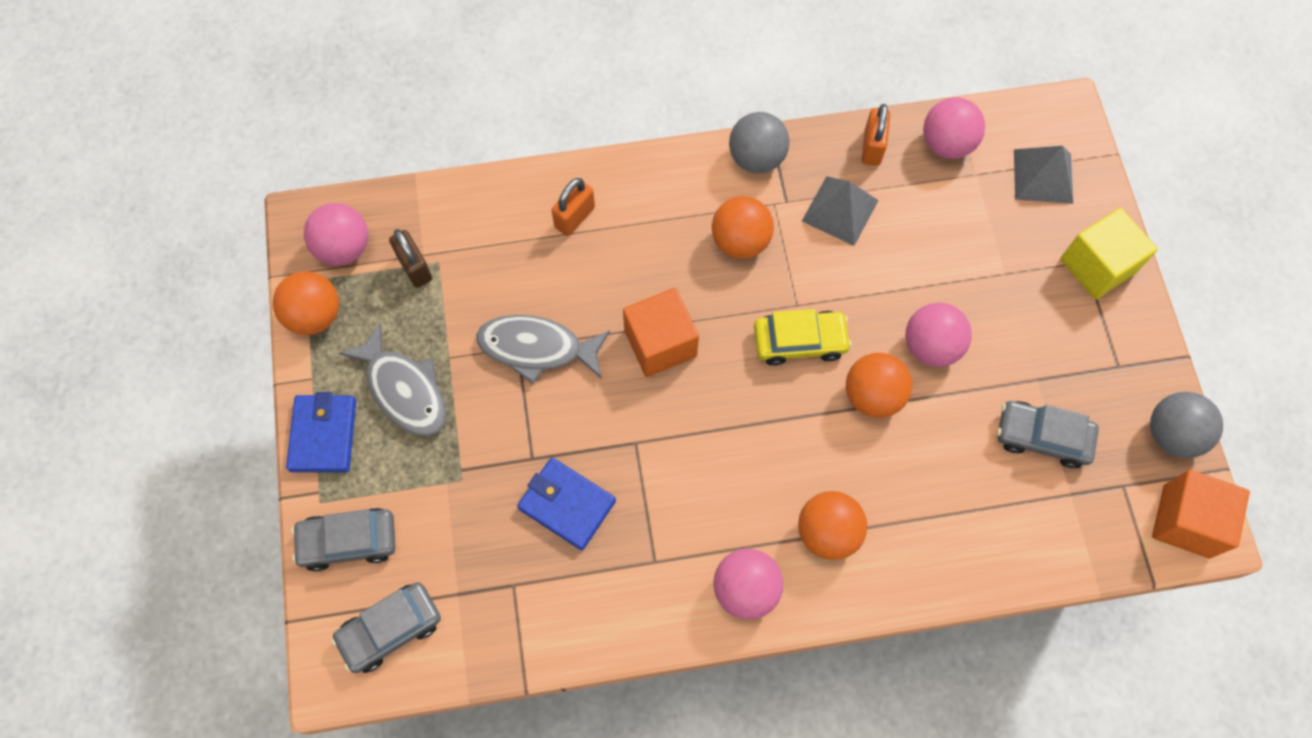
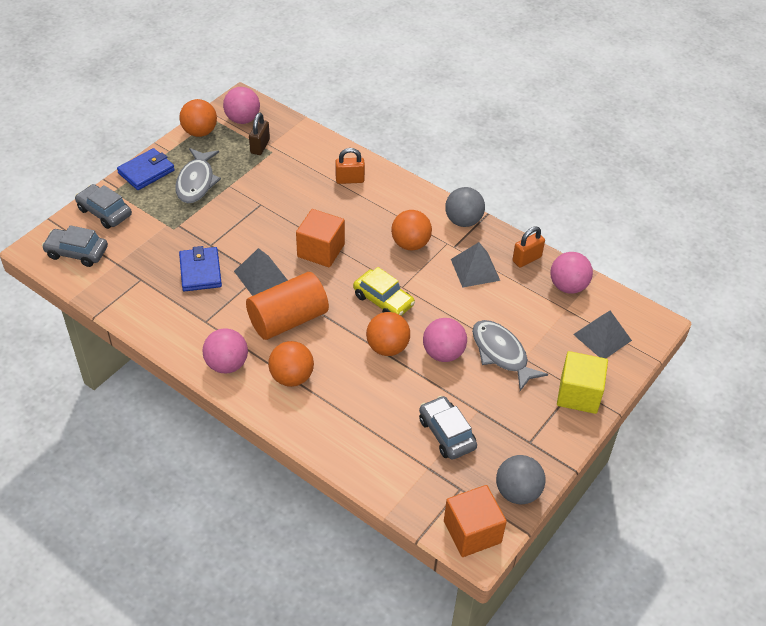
camera: 45 degrees right, 20 degrees down
(537, 348) = (267, 210): grey fish -> grey fish (501, 354)
(638, 441) = (261, 276): none -> grey pyramid
(737, 467) = (288, 320): none -> orange cylinder

